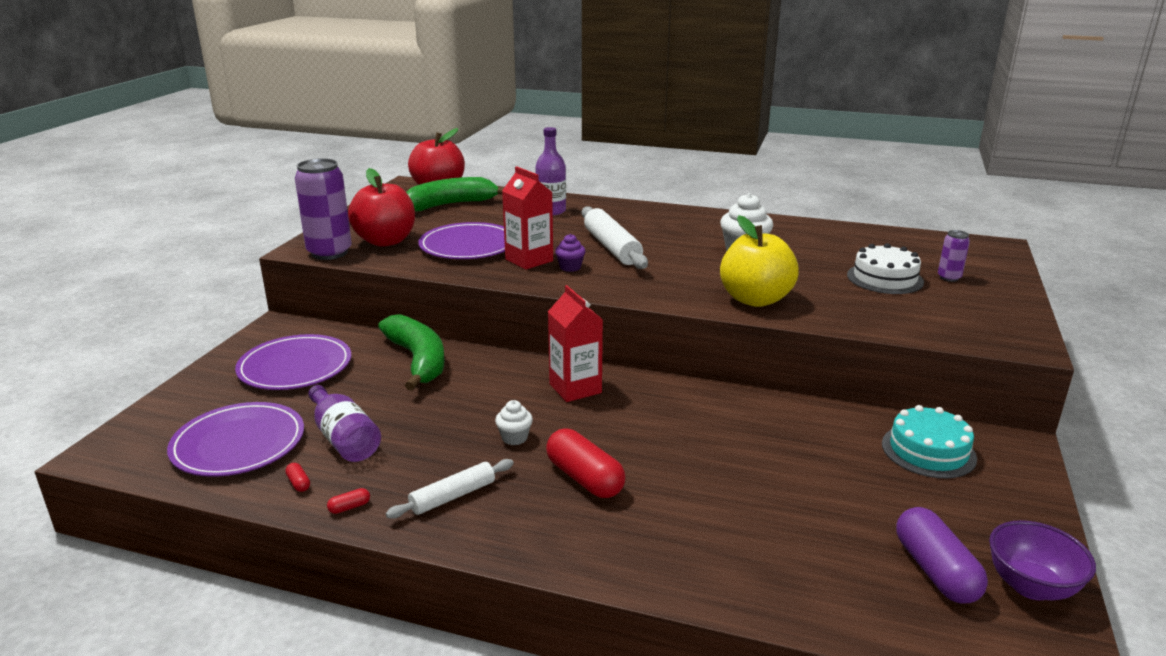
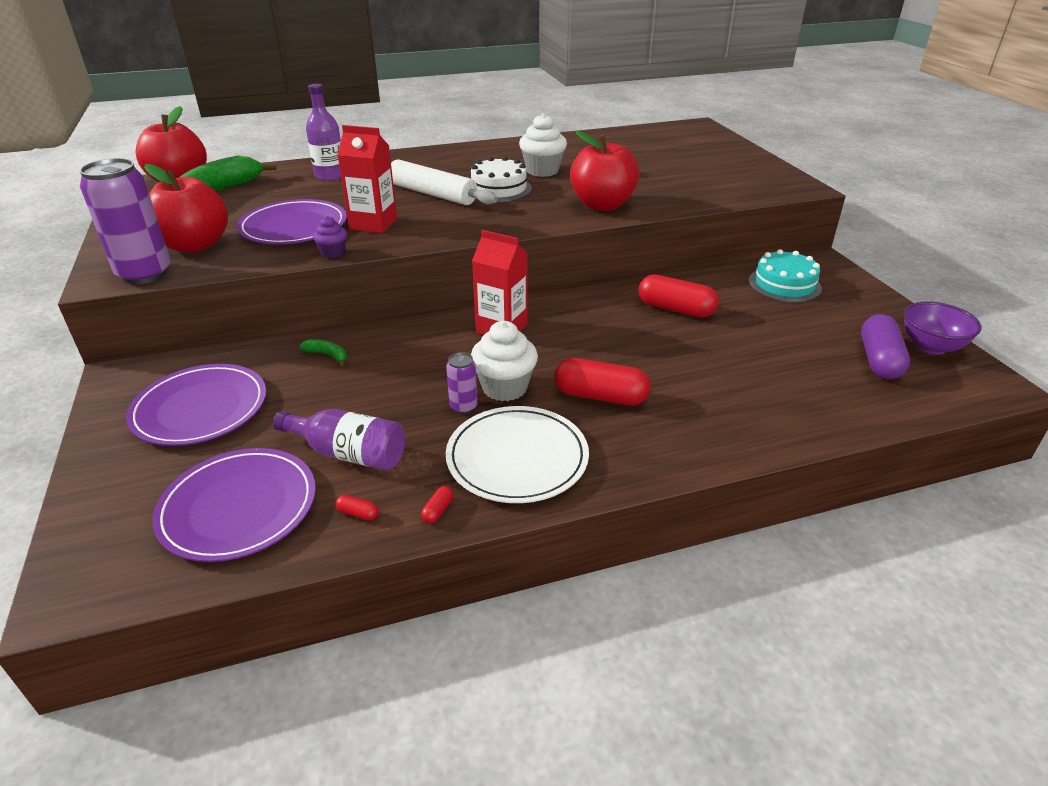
camera: 35 degrees left, 10 degrees up
(418, 360) = (328, 355): green banana -> green banana, size x0.40
(453, 496) = (517, 458): white rolling pin -> white plate
(514, 438) = (504, 388): white cupcake -> white cupcake, size x1.78
(570, 267) = (420, 220): purple cupcake -> purple cupcake (333, 253)
(755, 299) = (602, 205): yellow apple -> red apple
(764, 431) = (676, 309): none -> red capsule
(885, 278) = (664, 165): white cake -> white cake (499, 189)
(935, 571) = (879, 360): purple capsule -> purple capsule turned 60 degrees clockwise
(949, 278) = (701, 154): purple can -> purple can (463, 407)

